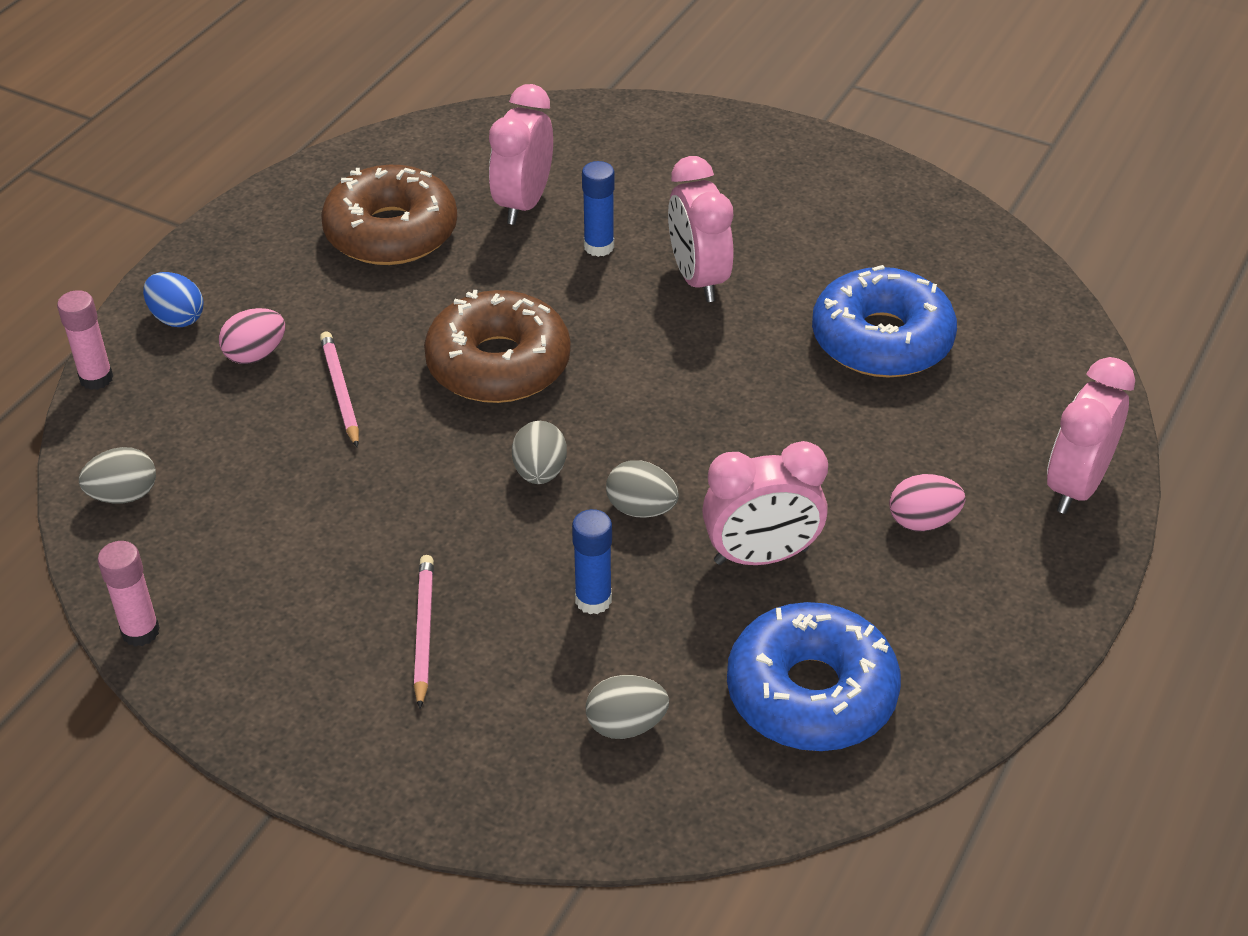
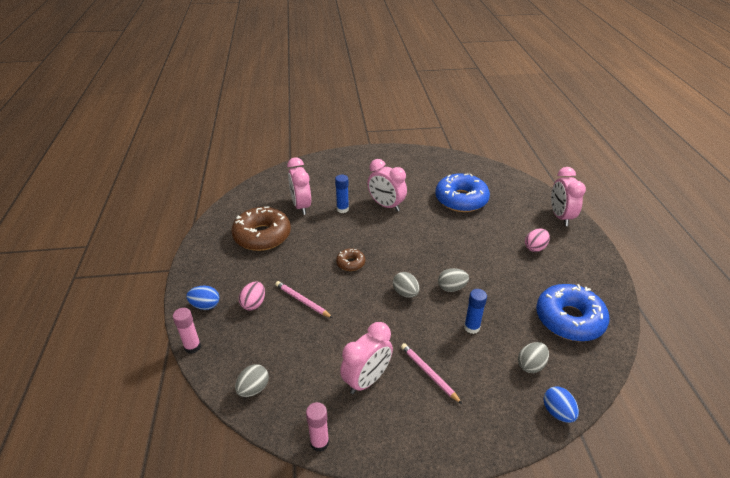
camera: 35 degrees left, 5 degrees down
(498, 364) = (350, 263): brown donut -> brown donut, size x0.47
(577, 825) = (557, 412): none -> blue egg
(761, 556) = (504, 283): pink clock -> pink clock (366, 380)

